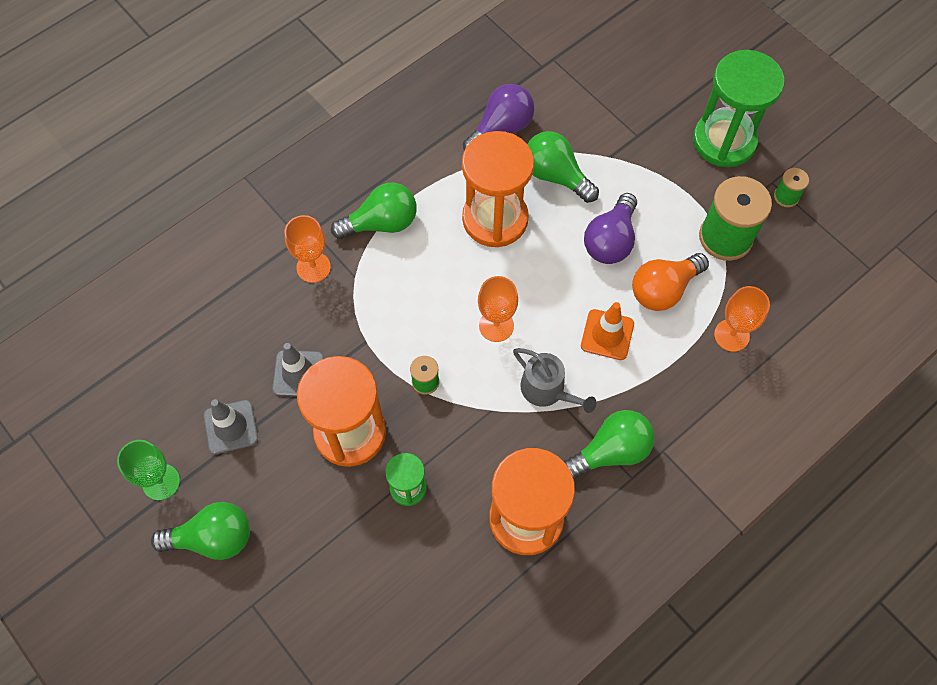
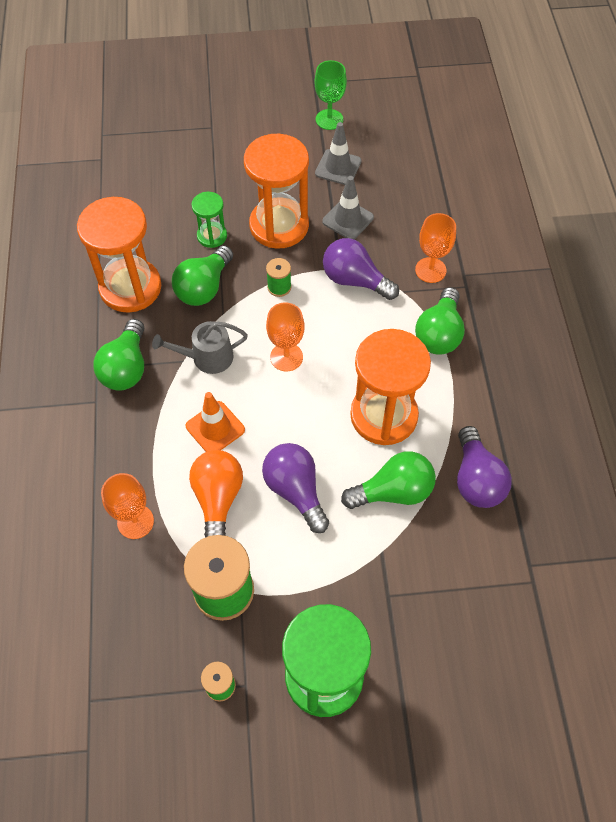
camera: 125 degrees right, 5 degrees down
(213, 538) = (270, 127): green light bulb -> green light bulb (204, 287)
(370, 322) = (355, 280): none -> purple light bulb

